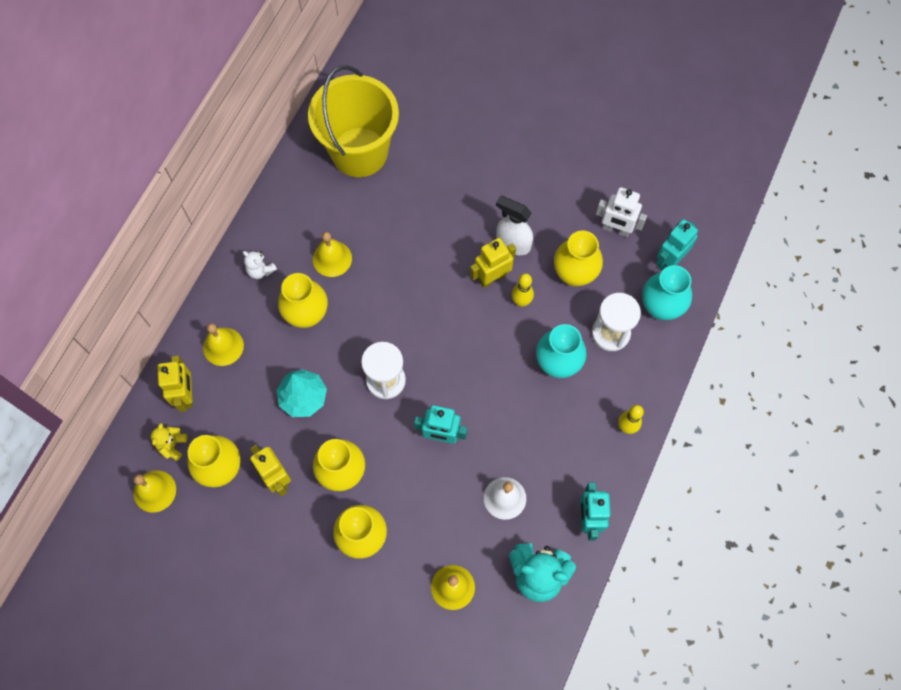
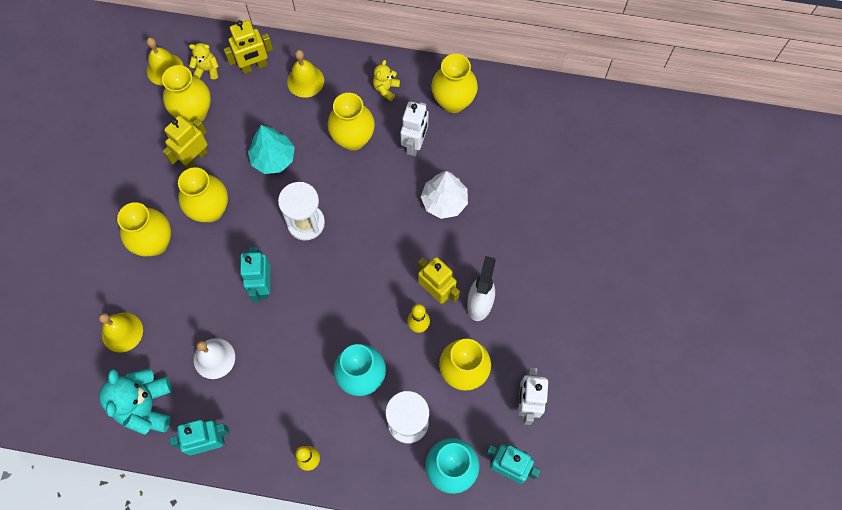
camera: 75 degrees right, 0 degrees up
(260, 270) = (386, 89): white teddy bear -> yellow teddy bear
(297, 212) = (453, 102): none -> yellow vase
(332, 258) = (415, 144): yellow bell -> white robot
(359, 152) = (534, 137): yellow bucket -> none
(402, 247) = (444, 201): none -> white tree

